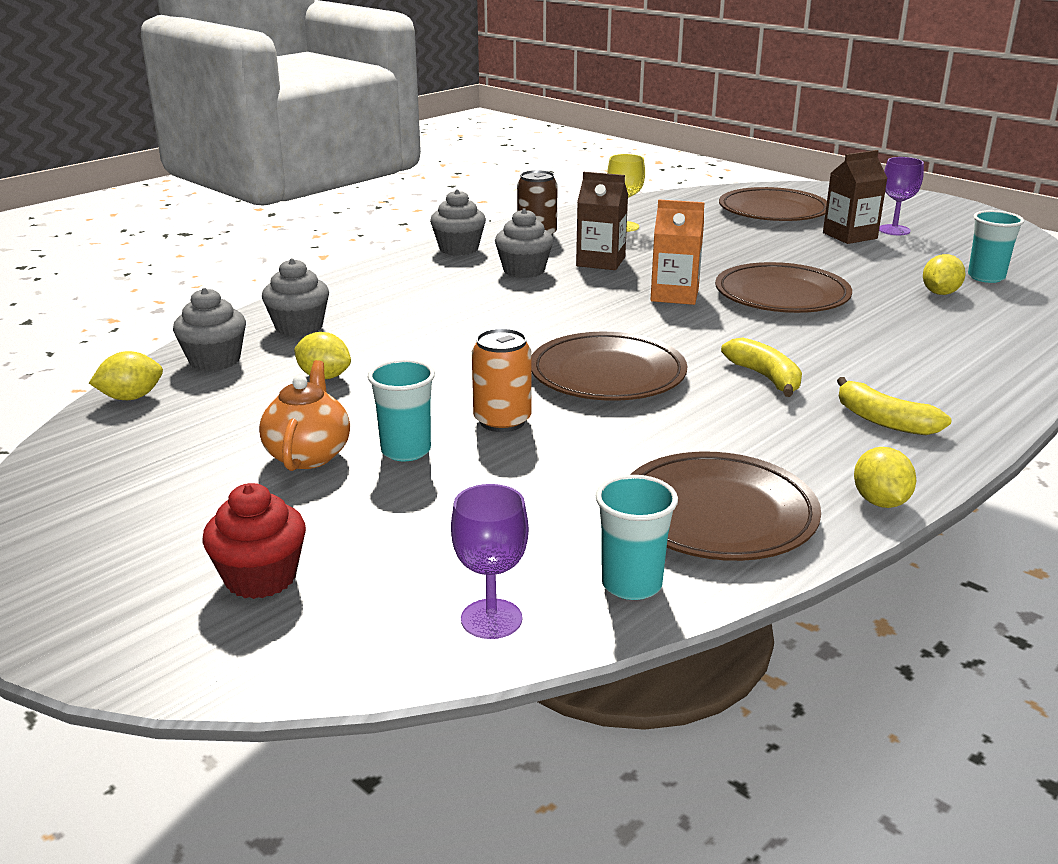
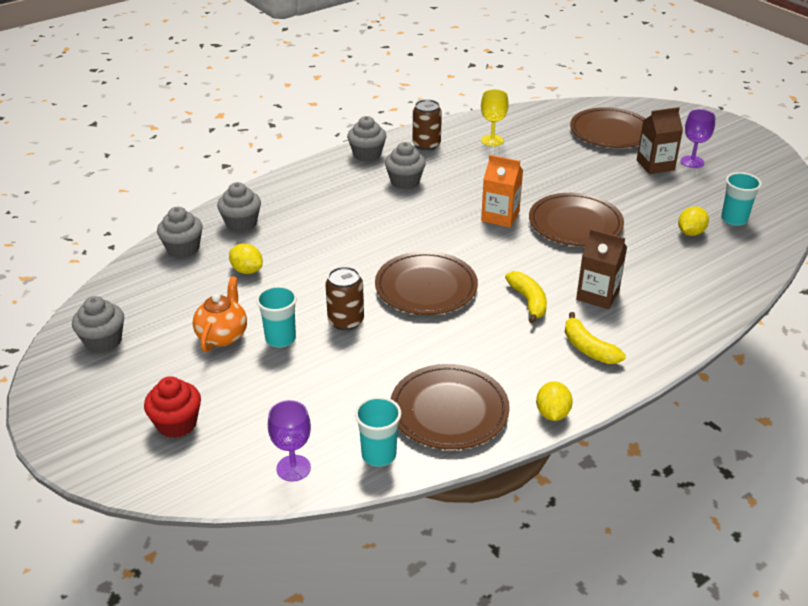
camera: 10 degrees right, 10 degrees up
(103, 479) = (103, 341): none -> grey cupcake
(131, 397) = (128, 276): yellow lemon -> none
(502, 421) = (346, 321): orange can -> brown can
(600, 261) = (461, 177): brown carton -> brown carton (597, 295)

